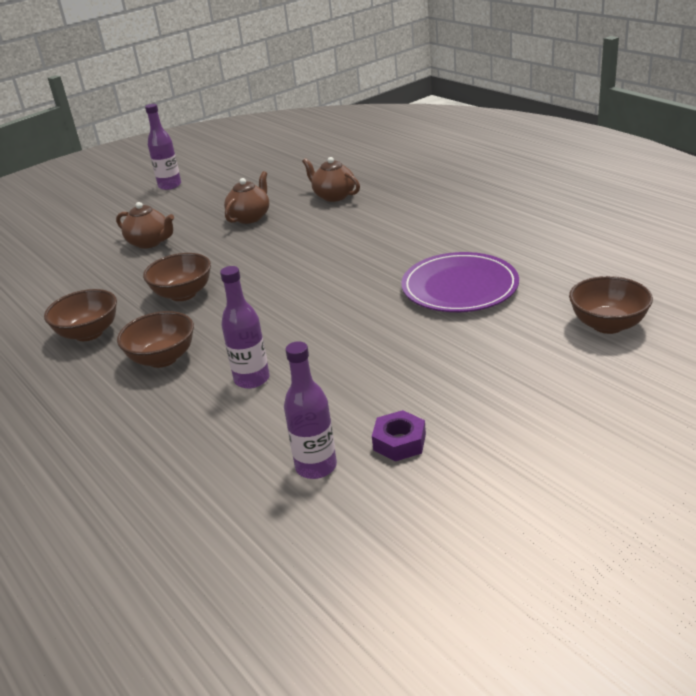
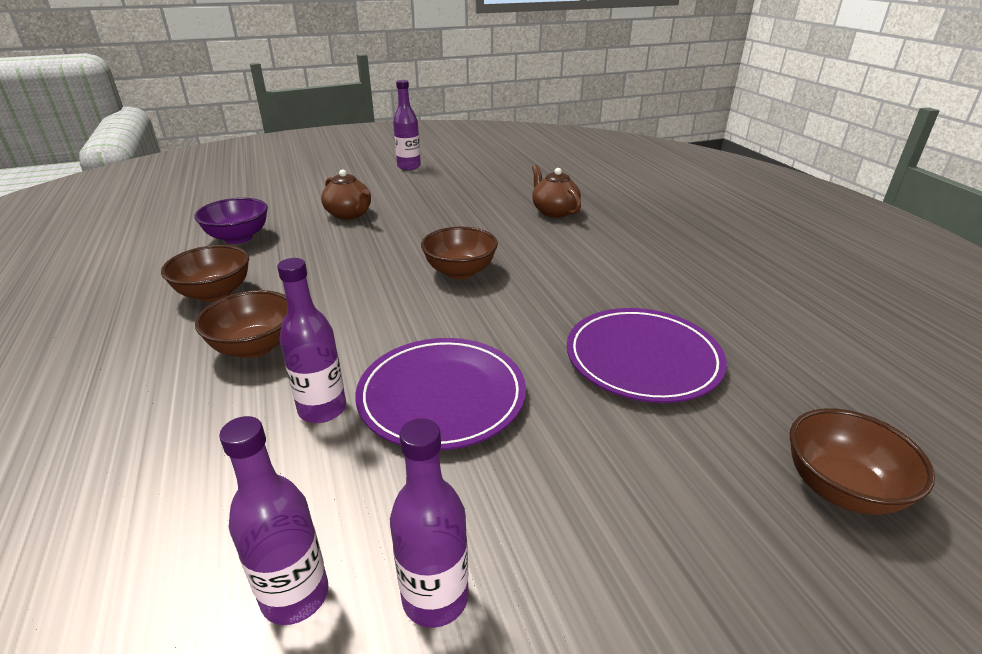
camera: 15 degrees right, 0 degrees up
(63, 287) = (238, 238): none -> purple bowl
(183, 294) = (335, 276): brown bowl -> brown bowl (460, 272)
(250, 217) = (458, 213): brown teapot -> none
(332, 348) = (441, 396): none -> purple plate
(399, 442) = (435, 598): purple nut -> purple bottle

